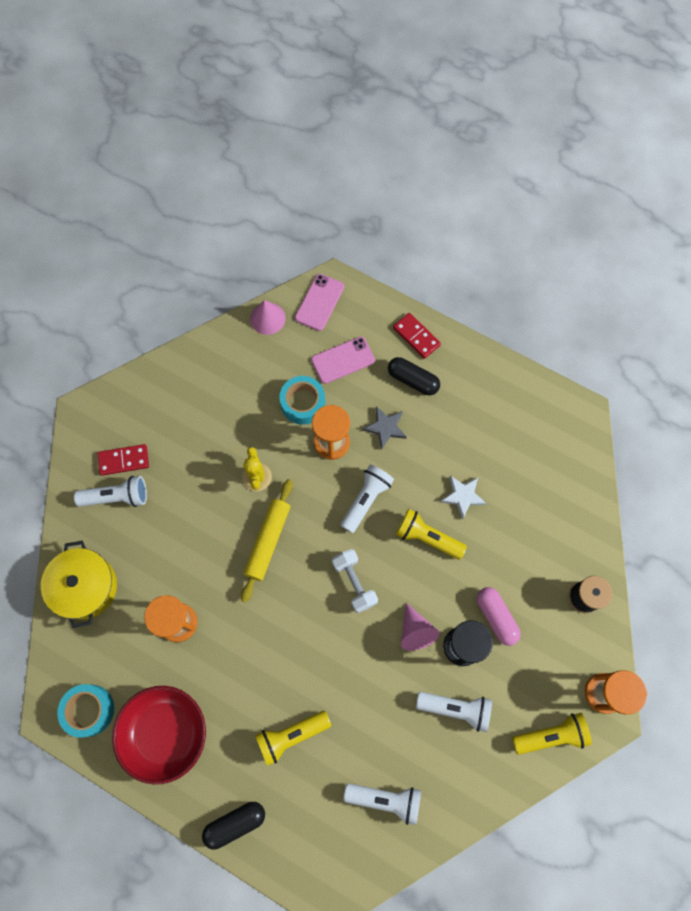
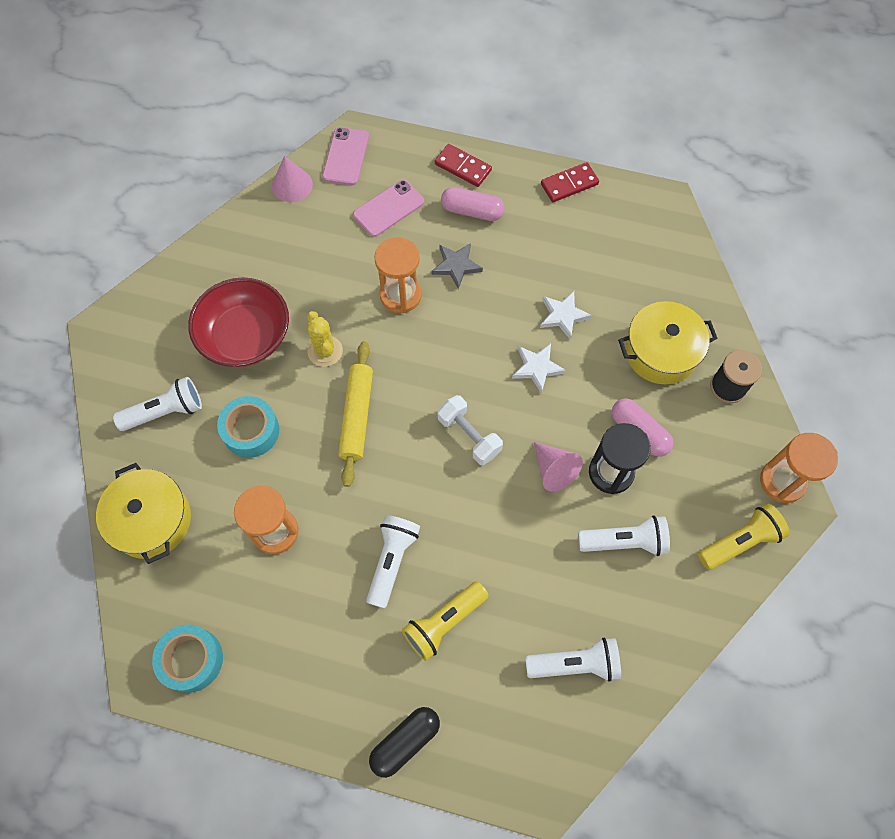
camera: 15 degrees left, 5 degrees down
(124, 460) = (164, 370): red domino -> red domino (569, 184)
(165, 733) = (292, 661): red bowl -> red bowl (246, 336)
(303, 403) = (356, 262): turquoise tape -> turquoise tape (251, 431)
(366, 500) = (456, 345): white flashlight -> white flashlight (392, 561)
(413, 380) = (472, 211): black capsule -> pink capsule
(427, 537) = (537, 368): yellow flashlight -> white star
(536, 551) = (661, 352): none -> yellow pot

